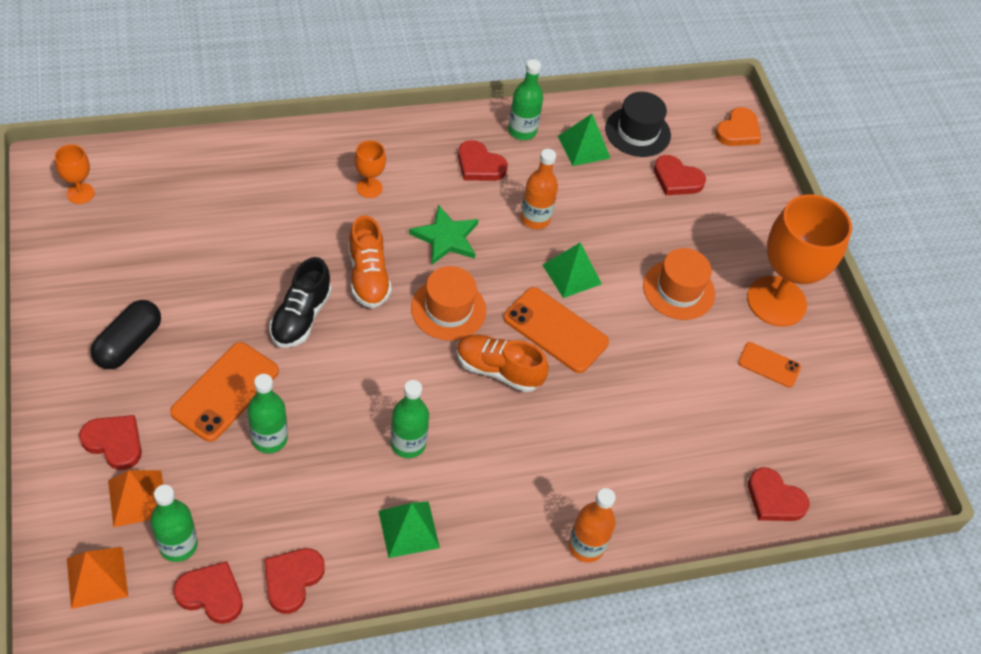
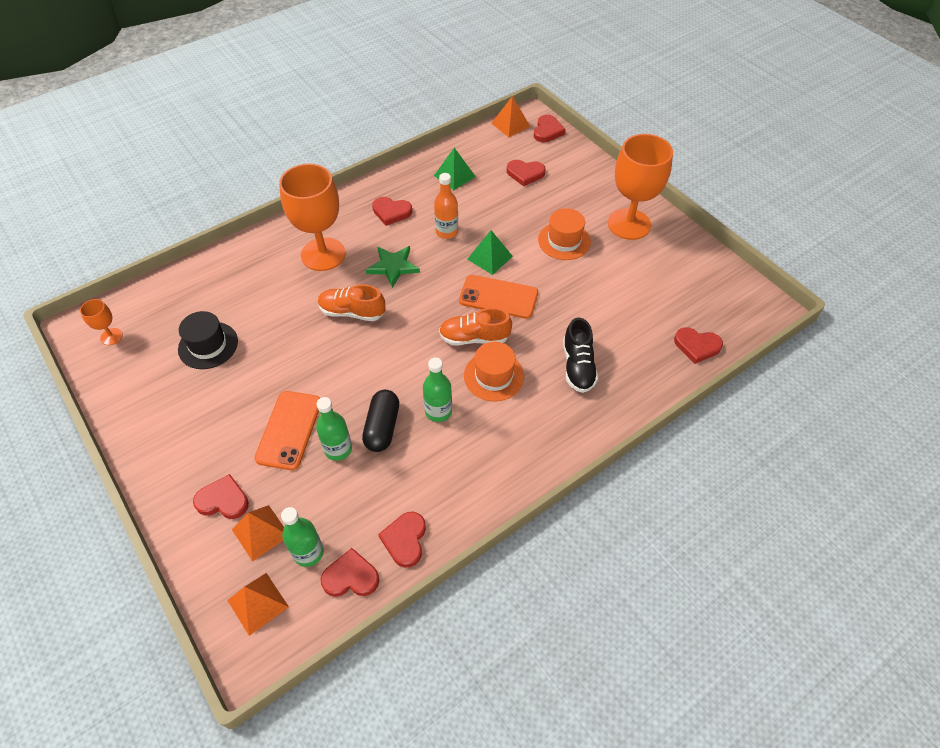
camera: 15 degrees left, 0 degrees up
(129, 344) = (200, 426): black capsule -> black capsule (382, 427)
(301, 317) = (318, 357): black shoe -> black shoe (578, 366)
(368, 276) = (352, 312): orange shoe -> orange shoe turned 135 degrees clockwise
(369, 188) = (323, 254): orange goblet -> orange goblet, size x2.27
(408, 529) = (469, 469): green pyramid -> none
(448, 309) = (419, 312): orange hat -> orange hat (494, 376)
(522, 131) = (408, 180): green bottle -> none
(586, 546) = (594, 428): orange bottle -> none
(637, 132) = (484, 154): black hat -> black hat (208, 345)
(694, 103) = (510, 125): none -> orange pyramid
(738, 131) = (547, 131): orange heart -> red heart
(769, 365) = (646, 264): orange phone -> none

